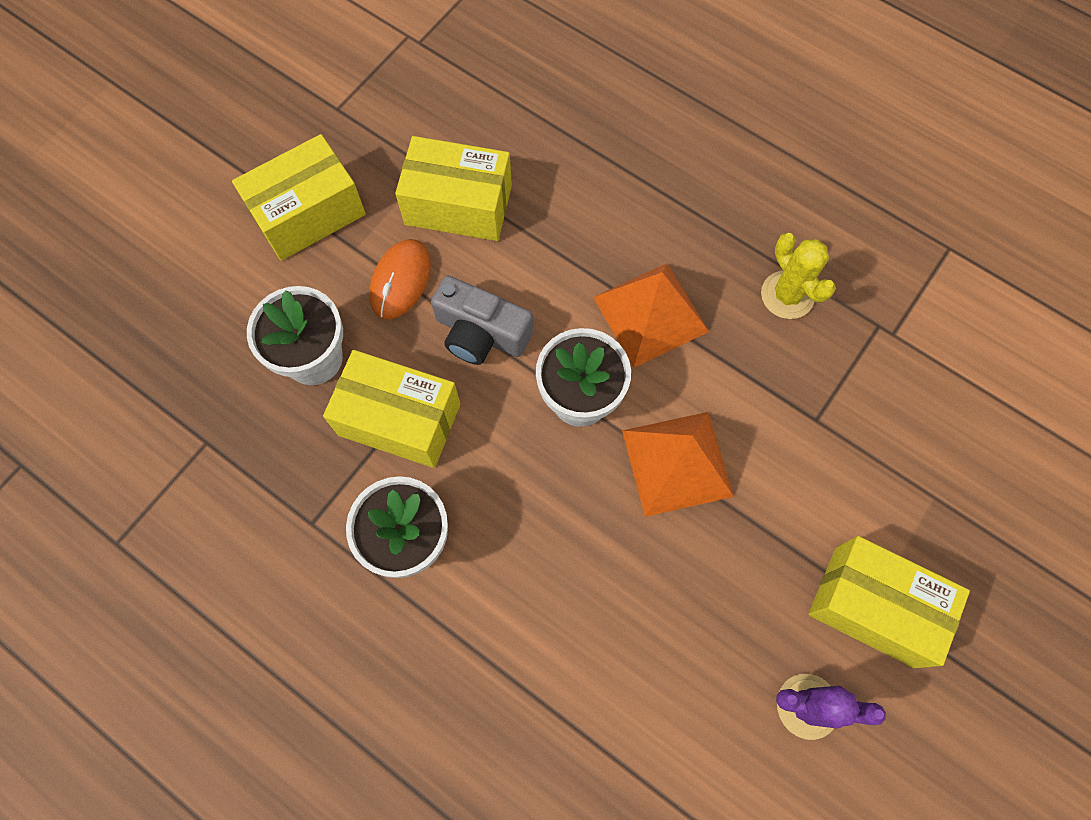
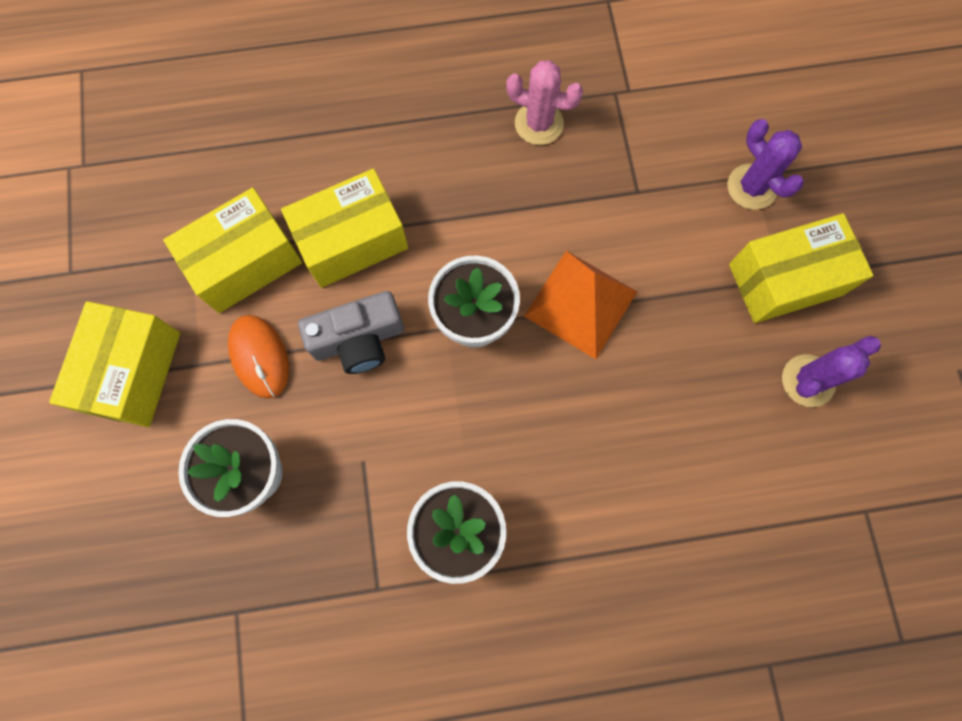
camera: 45 degrees left, 5 degrees up
(399, 419) = (363, 455): yellow box -> yellow box (352, 241)
(650, 314) = (462, 218): orange pyramid -> none
(787, 295) = (539, 123): yellow cactus -> pink cactus
(923, 505) = (751, 187): none -> purple cactus

